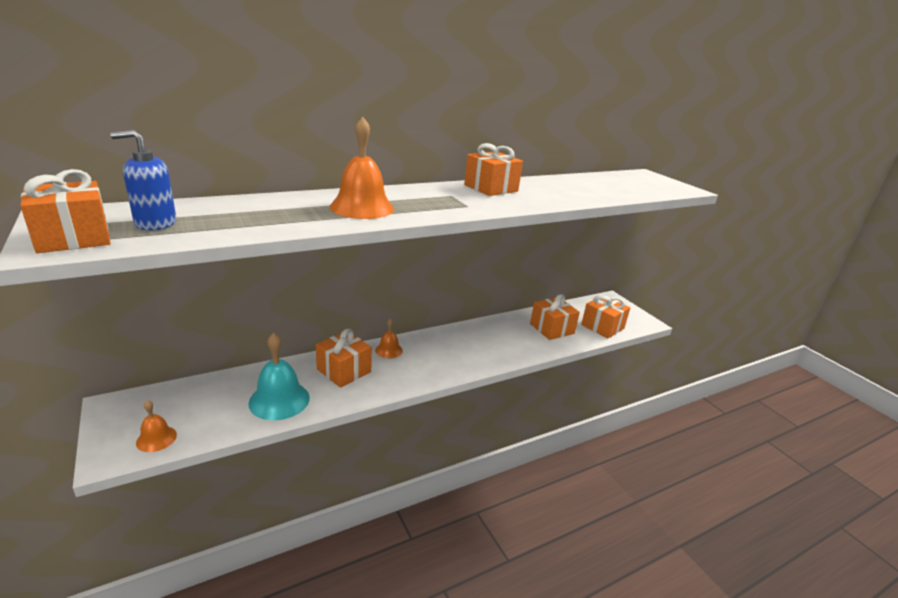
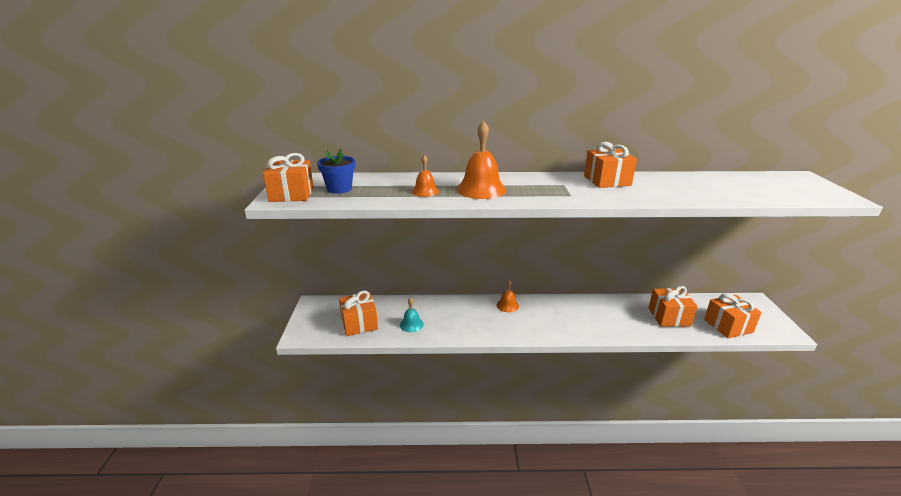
camera: 30 degrees right, 0 degrees up
(155, 223) = (339, 189): blue soap dispenser -> blue flower pot
(156, 438) = (328, 331): orange bell -> orange bell (425, 191)
(279, 400) = (411, 324): turquoise bell -> turquoise bell, size x0.55
(344, 370) = (465, 314): orange gift -> orange gift (359, 323)

